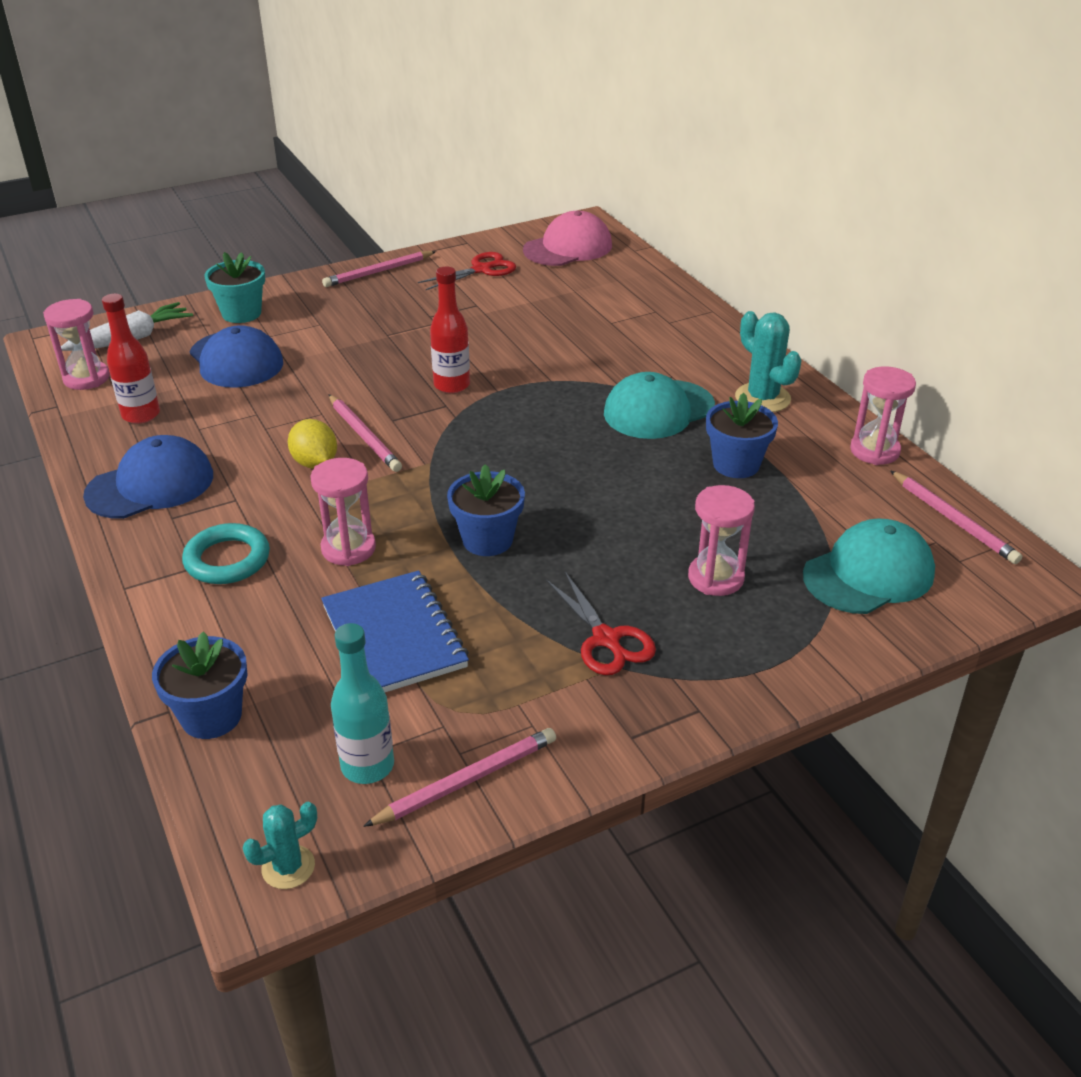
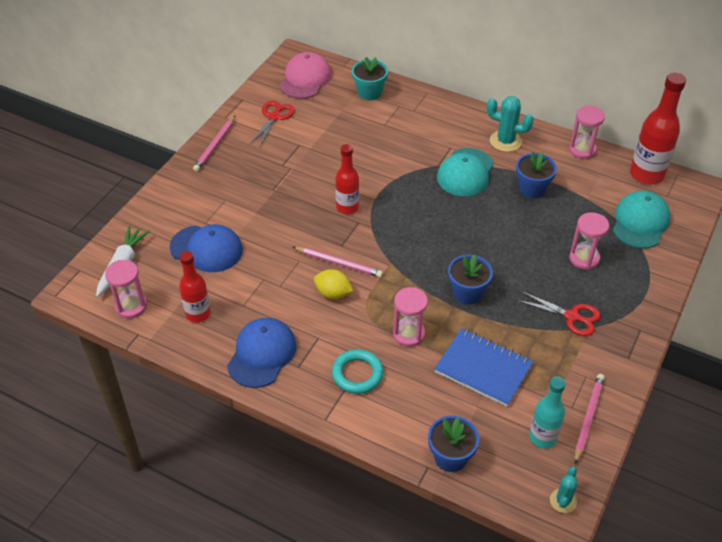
camera: 35 degrees left, 10 degrees up
(241, 313) = (168, 214): turquoise flower pot -> turquoise flower pot (369, 92)
(953, 520) = (646, 174): pink pencil -> red bottle

